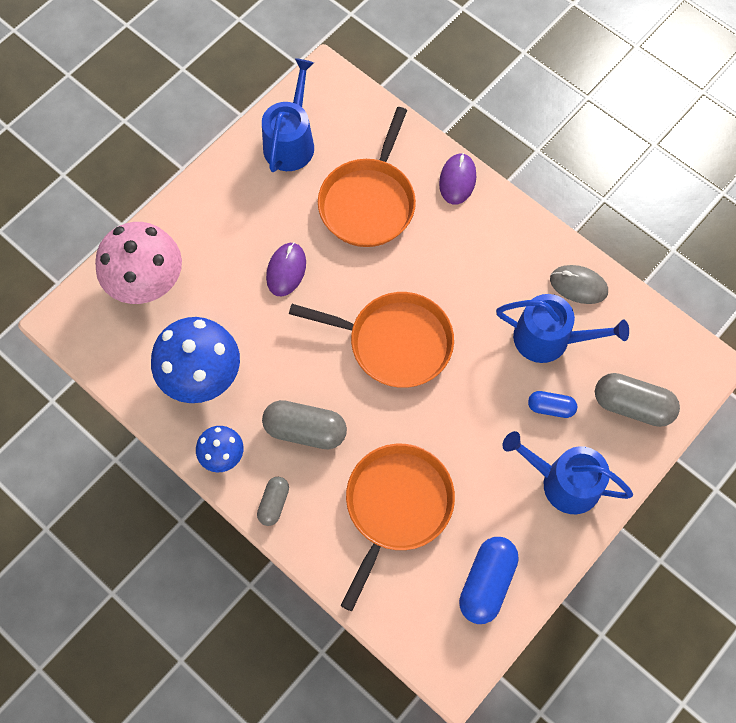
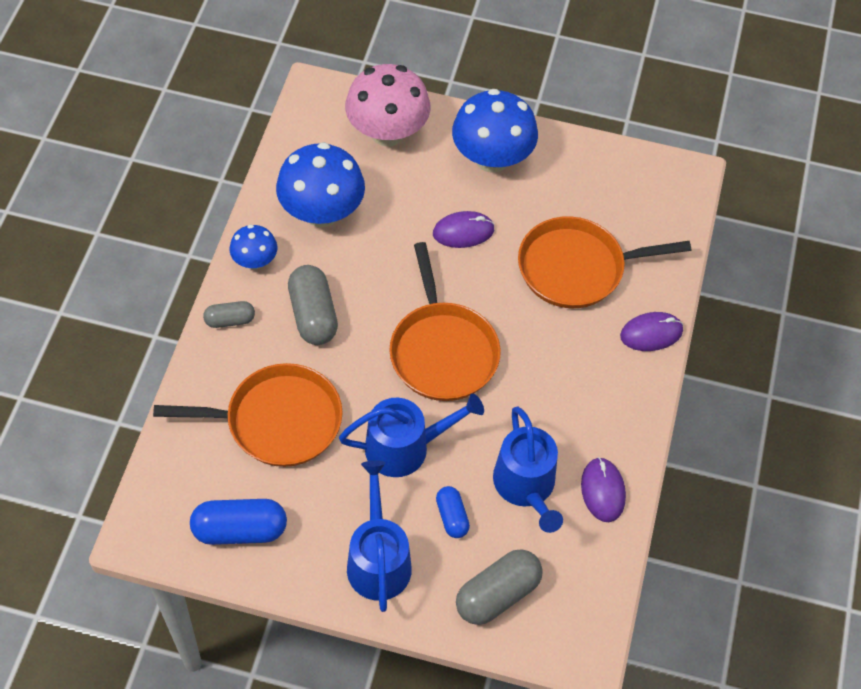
camera: 60 degrees right, 10 degrees down
(224, 212) = (492, 158): none -> blue mushroom
(291, 142) = (599, 178): blue watering can -> blue watering can (405, 447)
(578, 286) = (602, 491): grey mouse -> purple mouse
(632, 405) = (497, 594): grey capsule -> grey capsule turned 60 degrees clockwise

